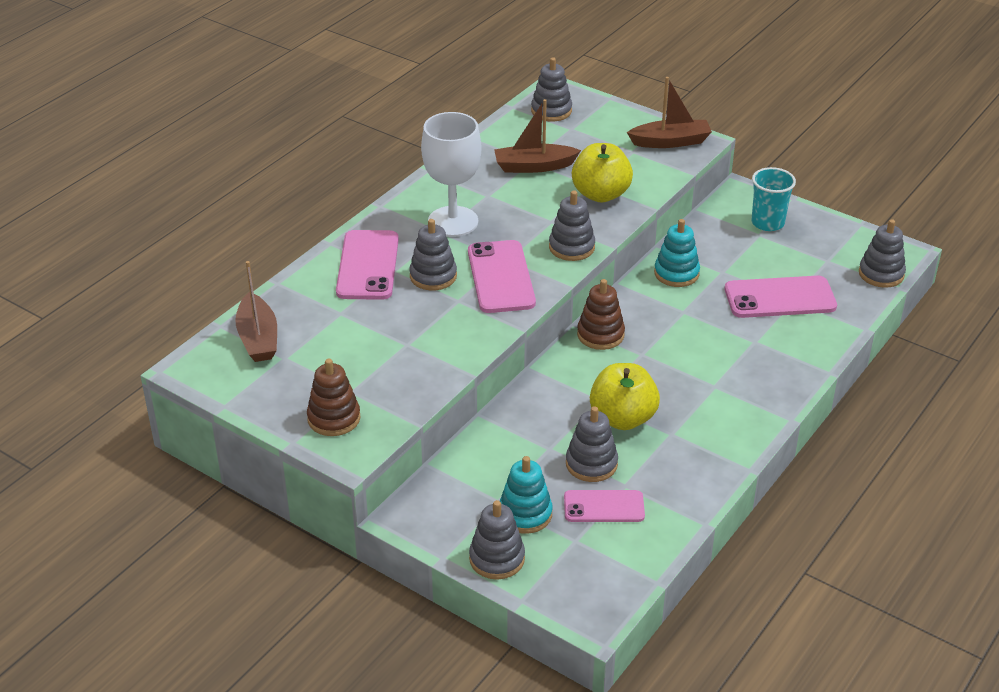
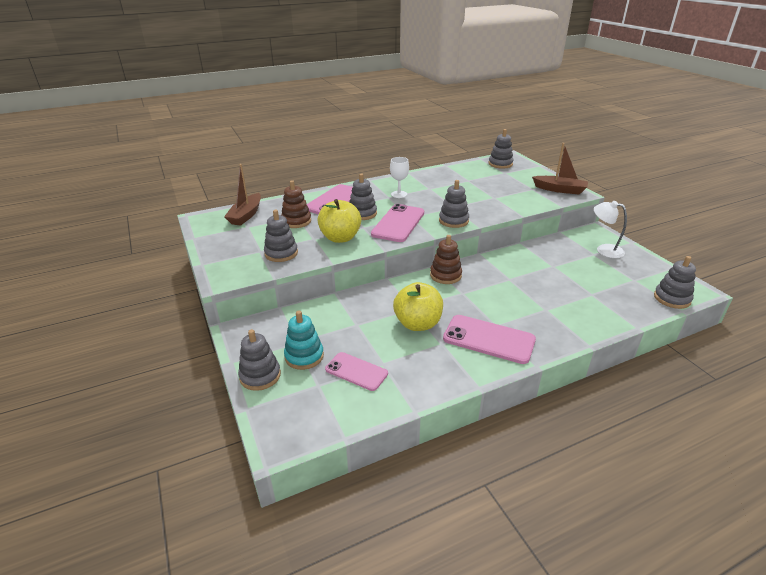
camera: 30 degrees right, 5 degrees down
(334, 418) = (235, 260): brown stacking toy -> brown stacking toy (296, 221)
(453, 221) = (399, 194): white goblet -> white goblet, size x0.54
(534, 166) = (467, 183): brown boat -> none
(591, 464) = (373, 342): grey stacking toy -> grey stacking toy (281, 253)
(601, 194) = (495, 202): yellow apple -> yellow apple (340, 238)
(676, 273) = (521, 259): turquoise stacking toy -> none
(767, 223) = (604, 250): turquoise cup -> white lamp
(780, 298) = (583, 291): pink phone -> pink phone (488, 339)

